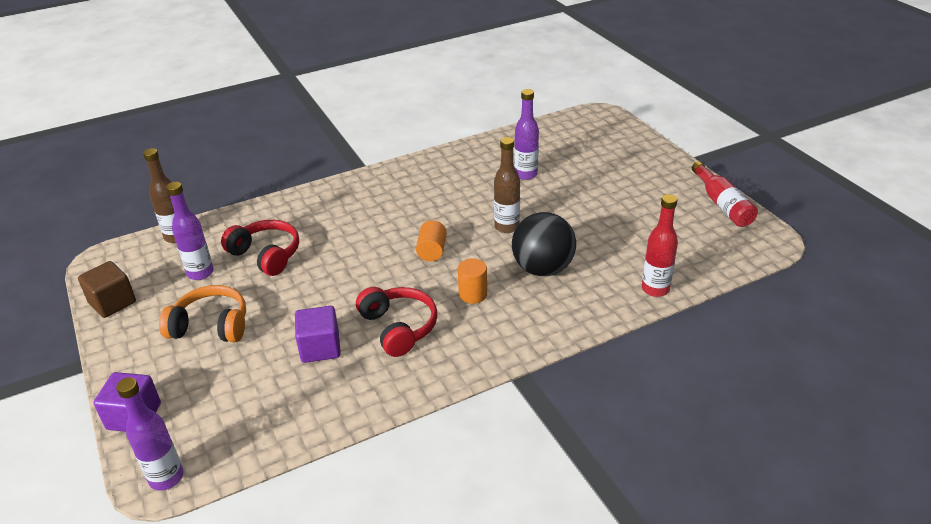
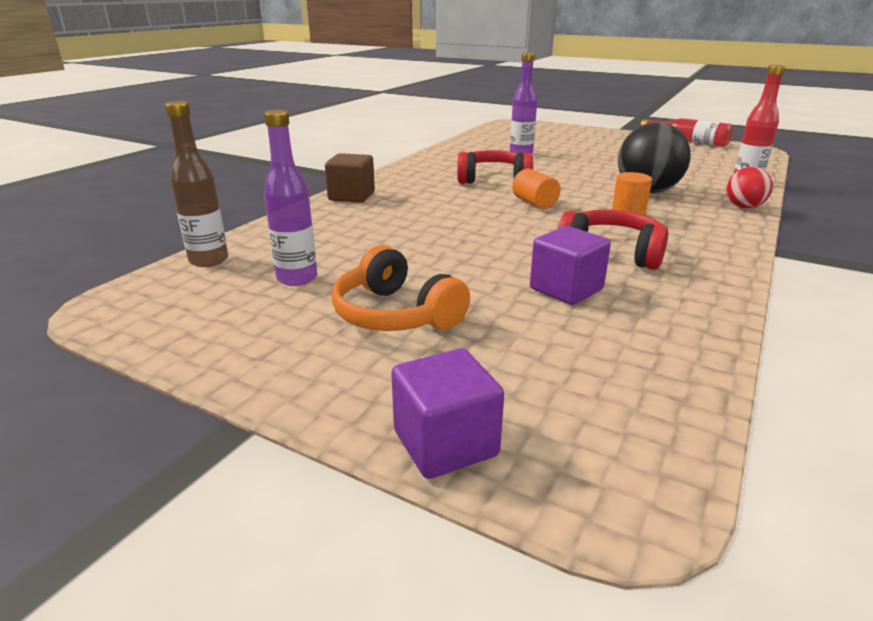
camera: 35 degrees left, 10 degrees down
(112, 302) = (196, 340): brown cube -> brown cube (351, 196)
(166, 477) = (632, 491): purple bottle -> none
(211, 326) = (395, 314): orange headphones -> orange headphones turned 105 degrees counterclockwise
(266, 255) = (362, 245): red headphones -> red headphones (493, 179)
(506, 227) = (567, 178): brown bottle -> none
(586, 320) = (744, 207): none -> red ball

